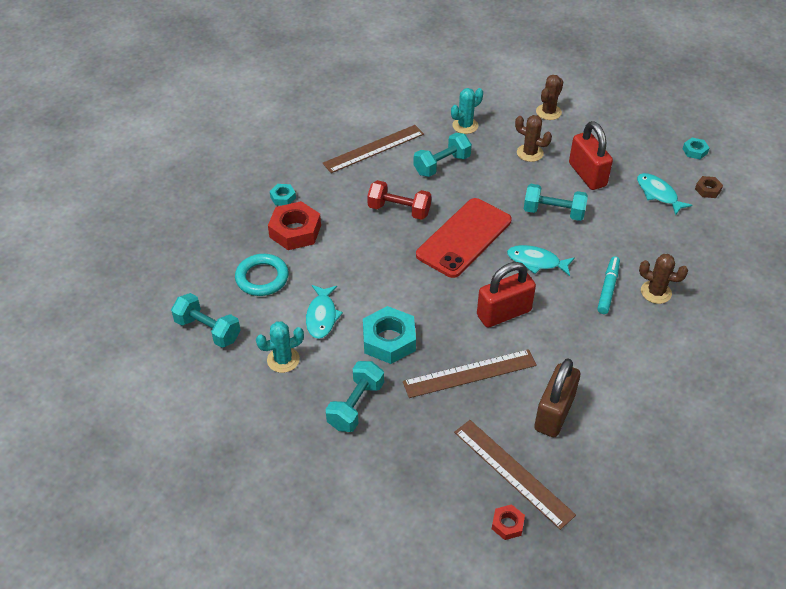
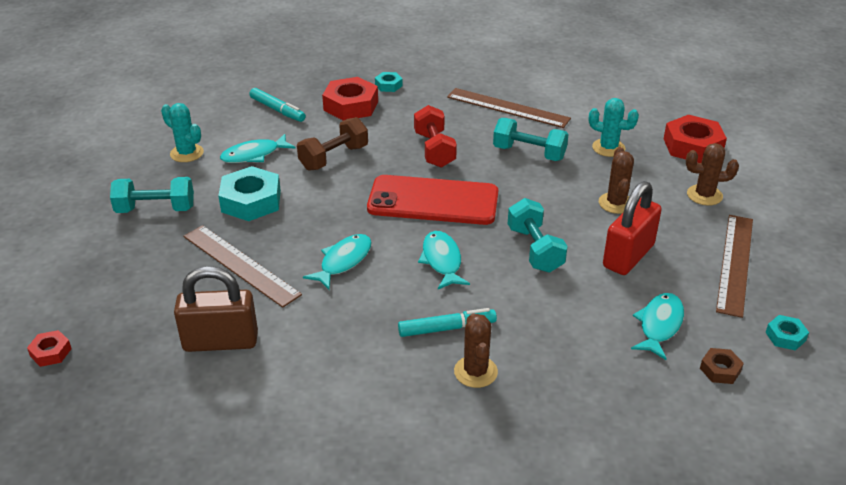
camera: 60 degrees right, 10 degrees down
(208, 330) = (196, 107): turquoise dumbbell -> none
(262, 278) = (277, 110): turquoise ring -> turquoise marker
(365, 269) = (334, 158): none -> brown dumbbell
(492, 89) = (692, 146): none -> red nut
(504, 313) = (343, 261): red padlock -> turquoise fish
(513, 472) = (121, 335): brown ruler -> brown ruler (735, 263)

